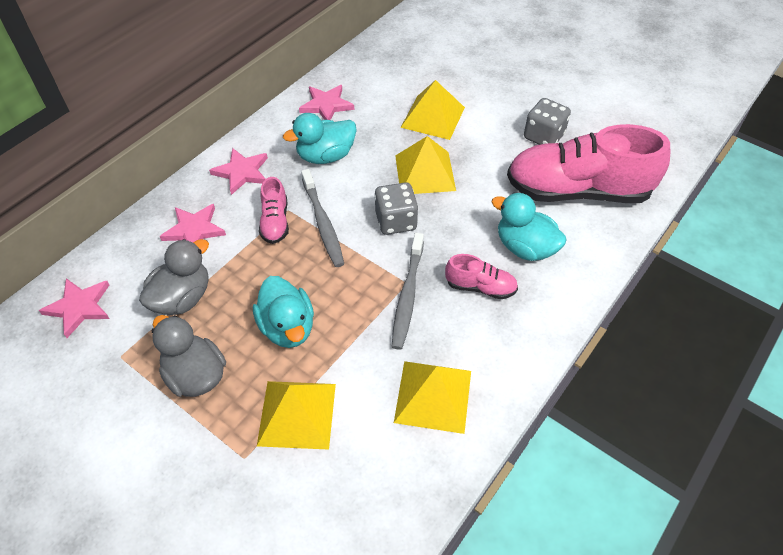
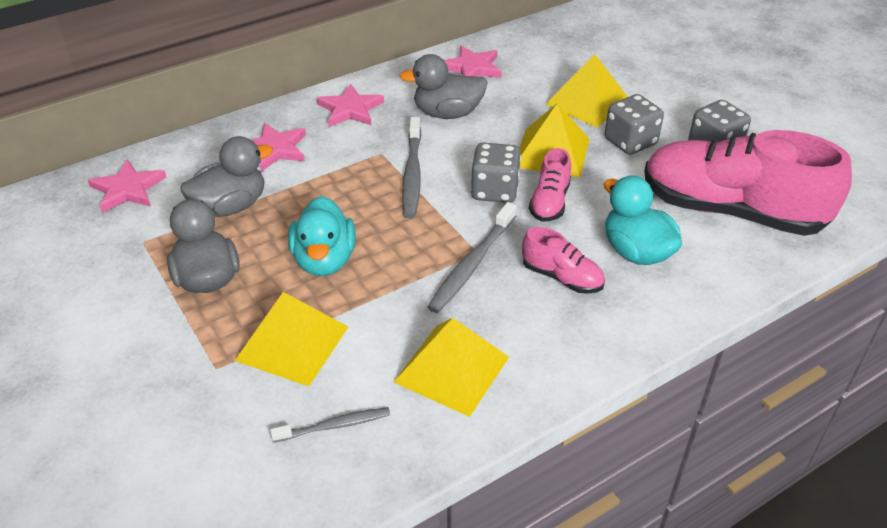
camera: 20 degrees right, 10 degrees down
(275, 222) = (362, 161): pink shoe -> pink shoe (549, 202)
(325, 156) = (447, 113): turquoise duck -> grey duck
(365, 477) = (335, 426): none -> grey toothbrush
(480, 147) = (630, 142): none -> grey dice

